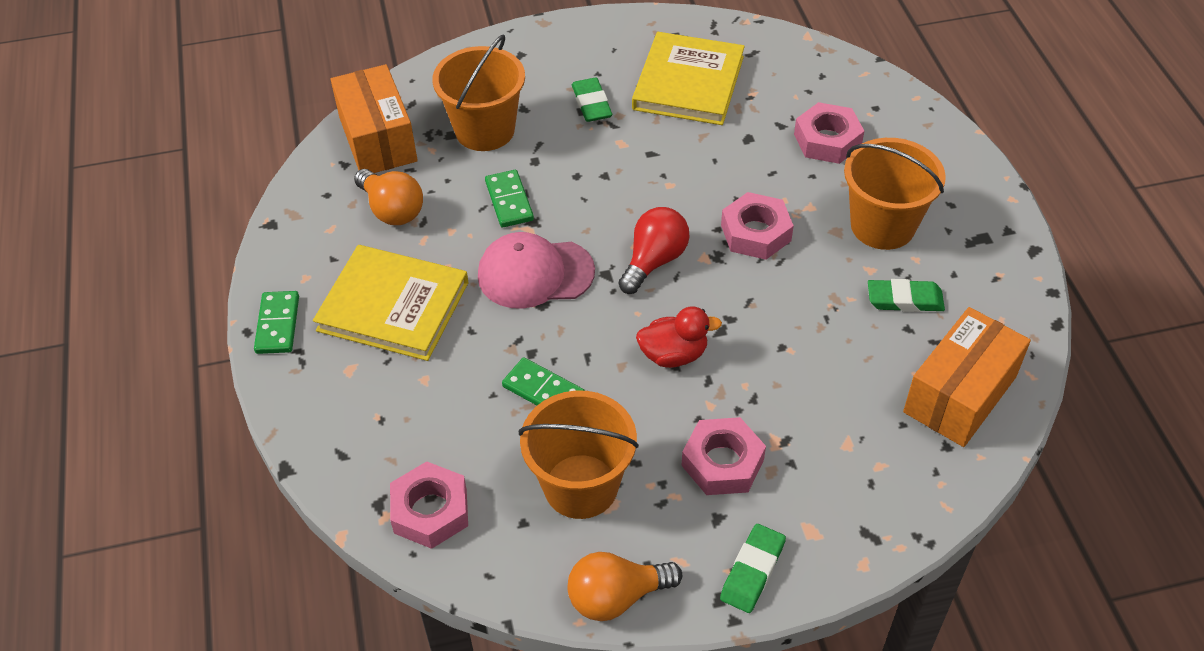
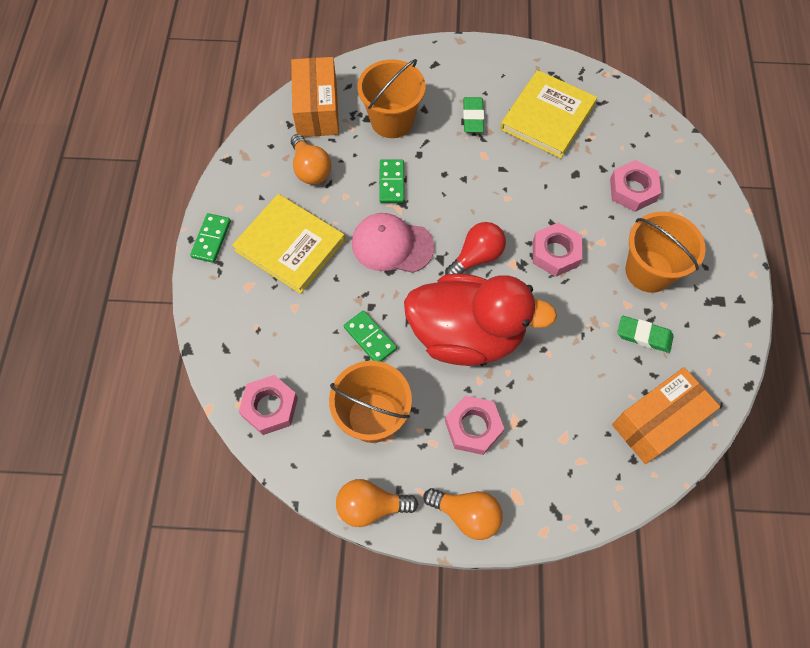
camera: 15 degrees right, 15 degrees up
(673, 355) = (466, 335): red duck -> red duck, size x2.33
(752, 571) = (466, 514): green eraser -> orange light bulb

